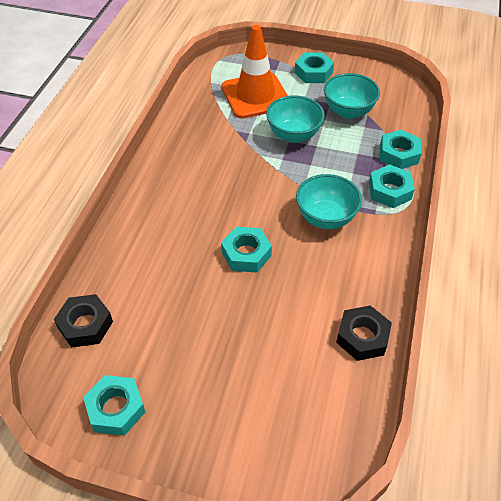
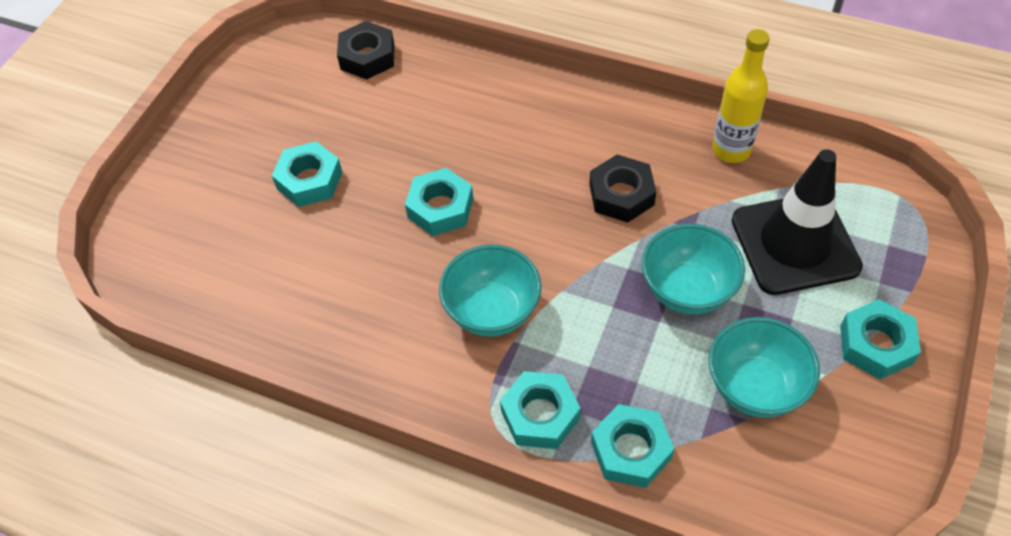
camera: 100 degrees right, 5 degrees up
(116, 408) = (259, 87): turquoise nut -> turquoise nut (309, 180)
(188, 118) = (731, 150): none -> yellow bottle
(255, 96) = (795, 243): orange traffic cone -> black traffic cone
(362, 337) = (279, 324): black nut -> black nut (621, 195)

